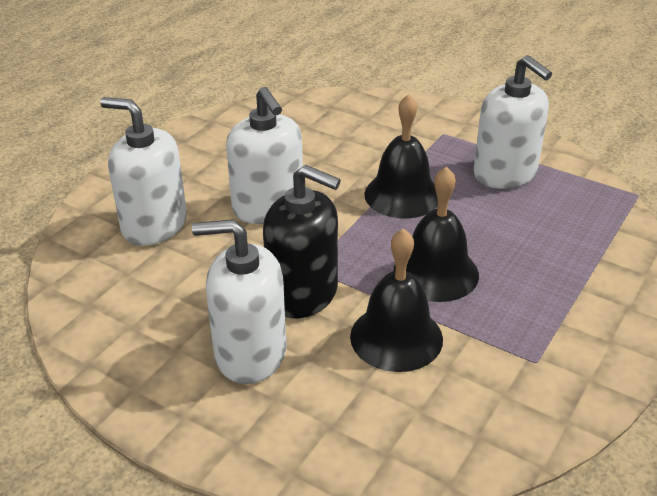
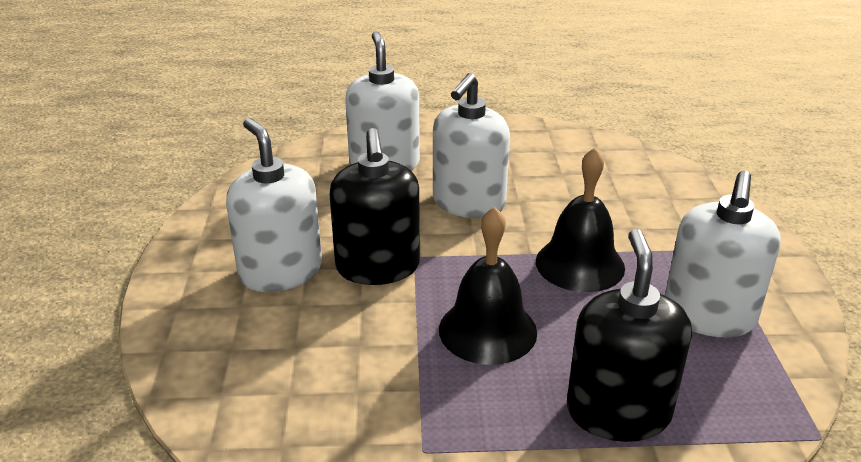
camera: 55 degrees right, 5 degrees down
(396, 337) = (371, 341): black bell -> none
(563, 256) = (618, 412): none -> black soap dispenser

